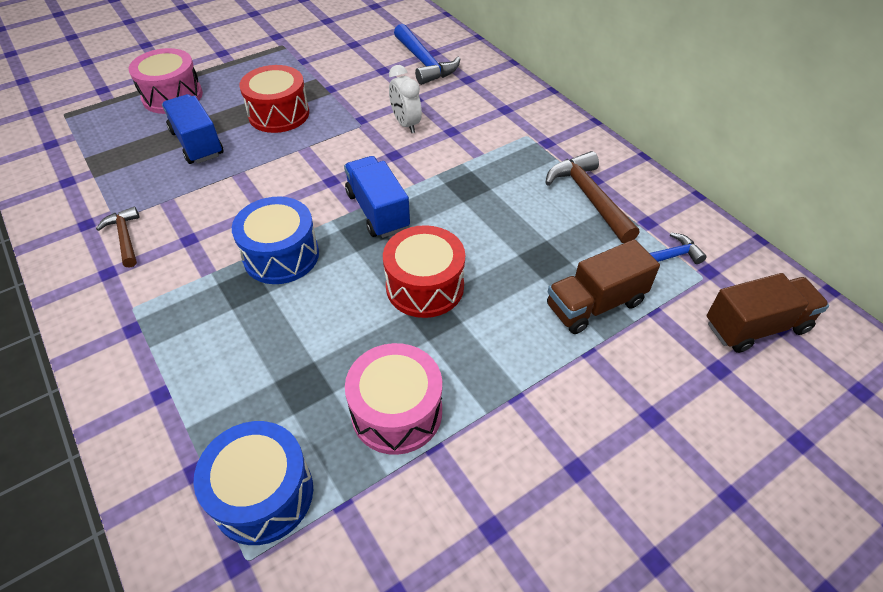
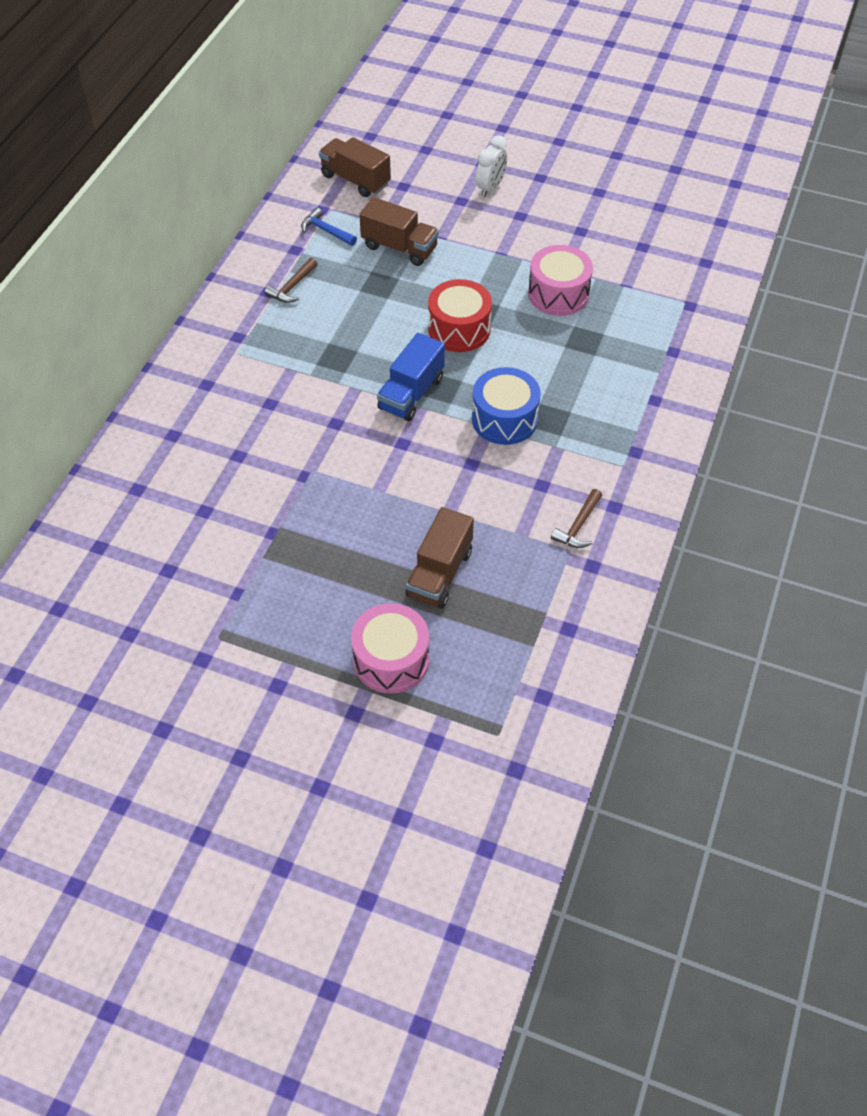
camera: 125 degrees left, 5 degrees up
(197, 143) = (439, 573): blue truck -> brown truck
(263, 494) = (653, 317): blue drum -> none
(279, 114) = (346, 543): red drum -> none
(406, 124) = (285, 439): white clock -> white clock (490, 188)
(424, 62) = (165, 485): blue hammer -> none
(589, 197) = (292, 287): brown hammer -> brown hammer, size x0.61

